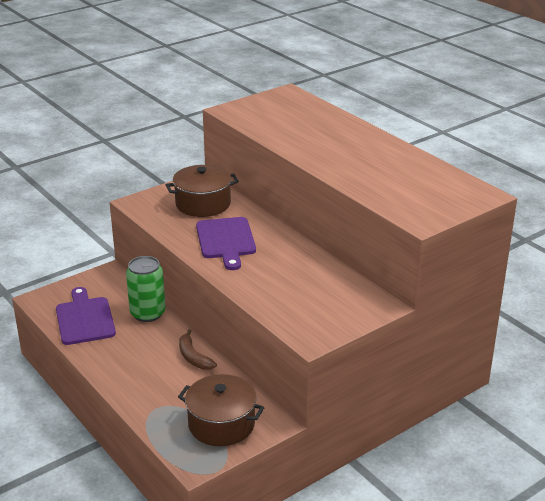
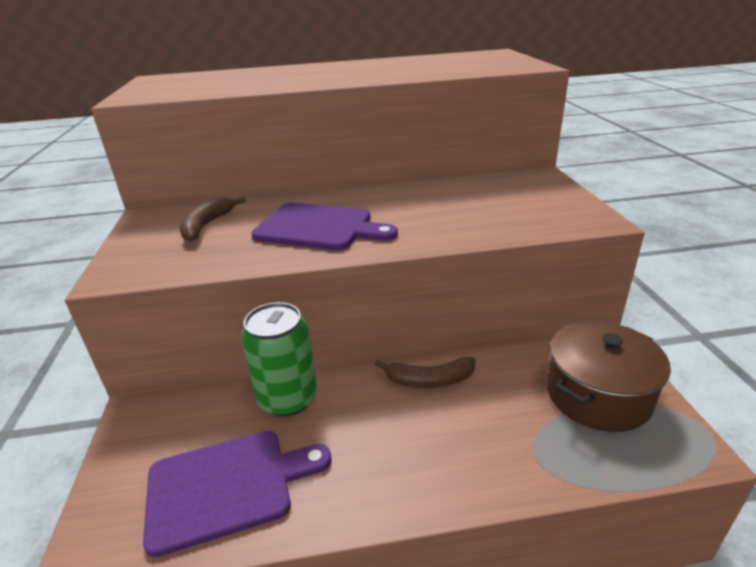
camera: 60 degrees left, 0 degrees up
(84, 319) = (227, 486): purple cutting board -> purple cutting board turned 150 degrees clockwise
(203, 204) = (207, 225): brown pot -> brown banana

